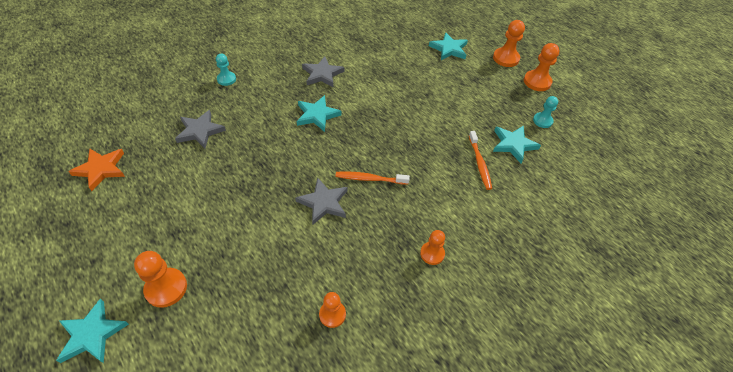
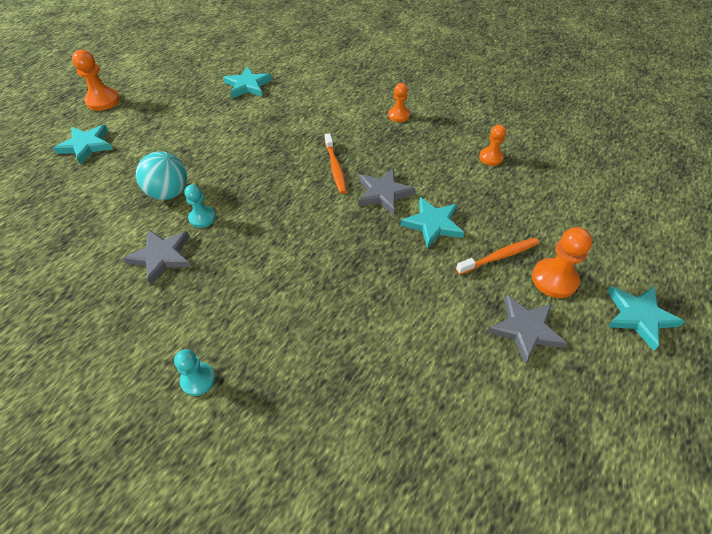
camera: 105 degrees left, 0 degrees up
(101, 169) = (459, 459): orange star -> none
(200, 131) = (328, 359): grey star -> grey star (525, 329)
(317, 115) = (251, 237): turquoise star -> turquoise star (432, 224)
(380, 82) = (169, 193): none -> turquoise ball
(479, 163) = (282, 102): orange toothbrush -> orange toothbrush (499, 256)
(537, 82) = (144, 78): orange pawn -> none
(542, 121) = (207, 72): turquoise pawn -> turquoise pawn (202, 218)

